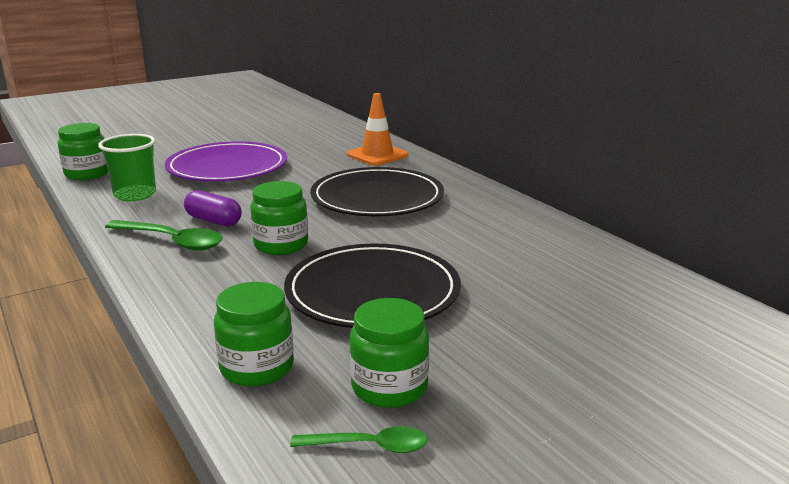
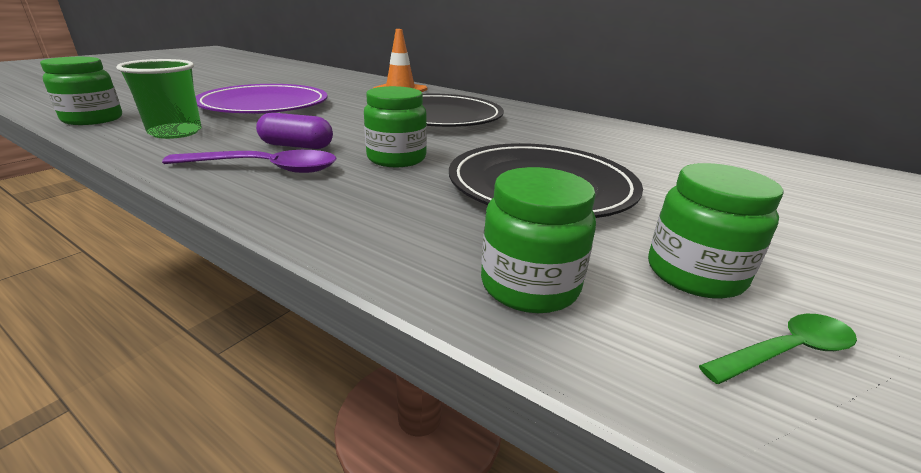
camera: 25 degrees left, 5 degrees up
(172, 241) = (266, 168): green spoon -> purple spoon

